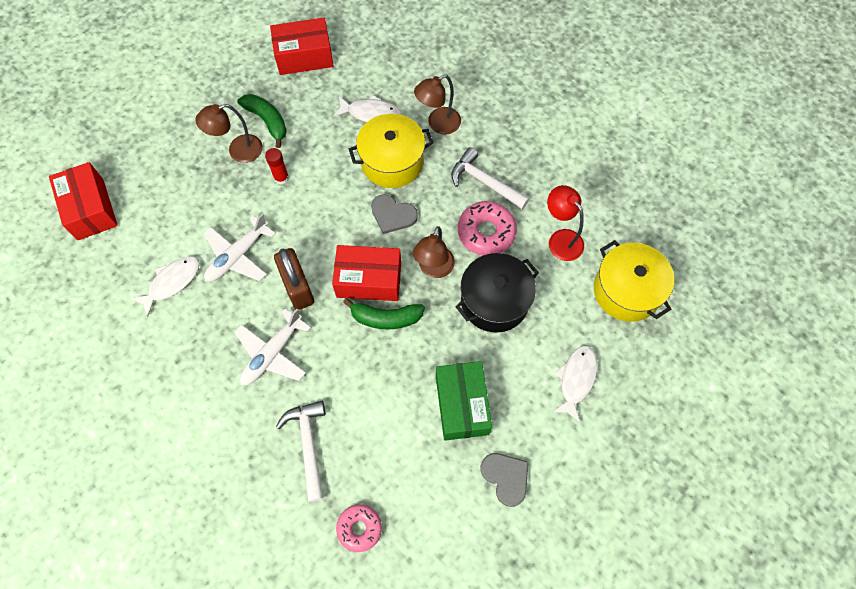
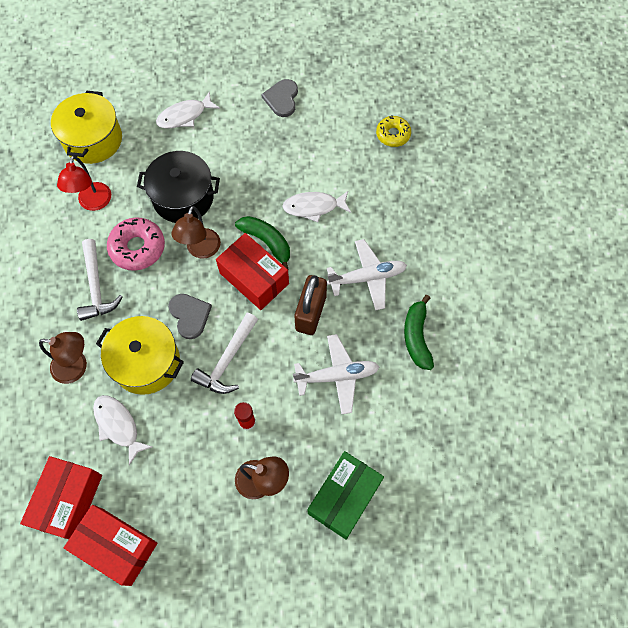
camera: 140 degrees left, 0 degrees up
(90, 209) = (435, 527): red box -> red box (69, 501)
(172, 282) = (406, 393): white fish -> white fish (314, 207)
(267, 121) = (212, 495): green banana -> green banana (417, 337)
(308, 445) = (388, 201): white hammer -> white hammer (227, 360)
(359, 528) = (393, 134): pink donut -> yellow donut
(434, 269) = (201, 250): brown lamp -> brown lamp turned 135 degrees clockwise
(462, 405) = (269, 153): green box -> green box (344, 497)

